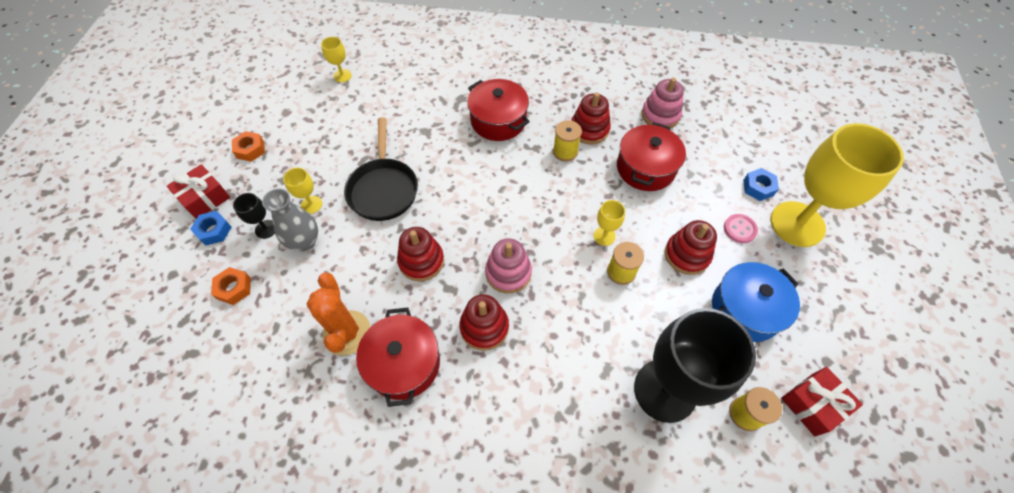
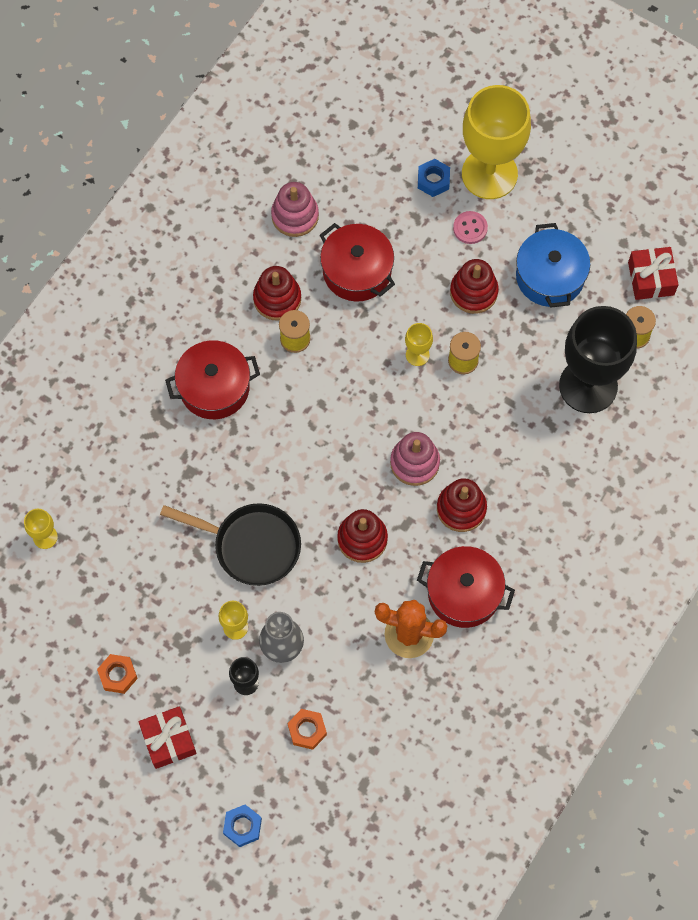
camera: 65 degrees left, 10 degrees up
(214, 231) = (221, 738): blue nut -> blue nut (242, 826)

